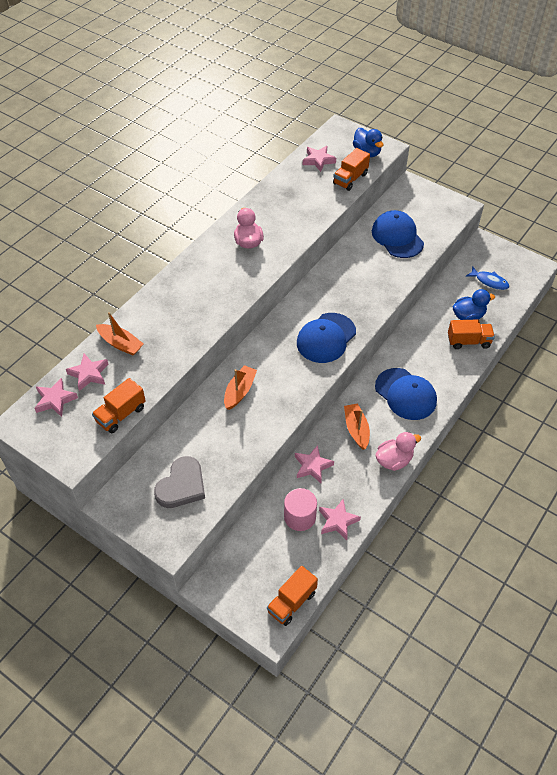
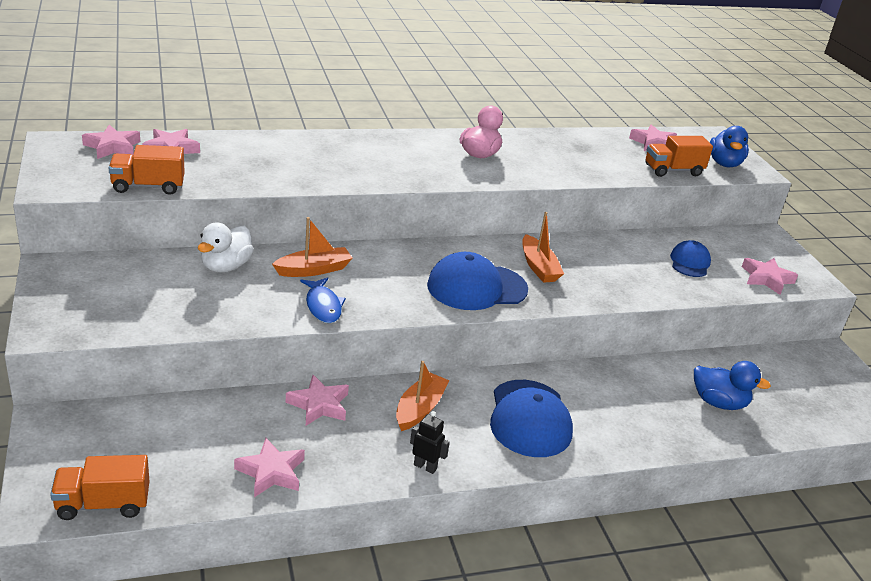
camera: 35 degrees right, 20 degrees down
(120, 344) = (234, 148): orange boat -> orange boat (538, 267)
(182, 485) = (136, 297): grey heart -> none
(196, 426) = (226, 266): none -> white duck
(300, 517) = (235, 437): pink cylinder -> none
(394, 460) = (425, 467): pink duck -> black robot
(397, 237) = (689, 262): blue cap -> blue cap, size x0.58
(439, 222) = (766, 279): none -> pink star
(468, 341) = (687, 425): orange truck -> none
(489, 281) = (794, 390): blue fish -> blue fish (323, 306)

